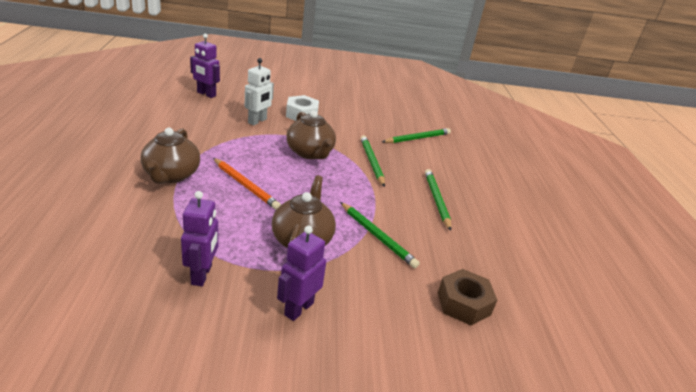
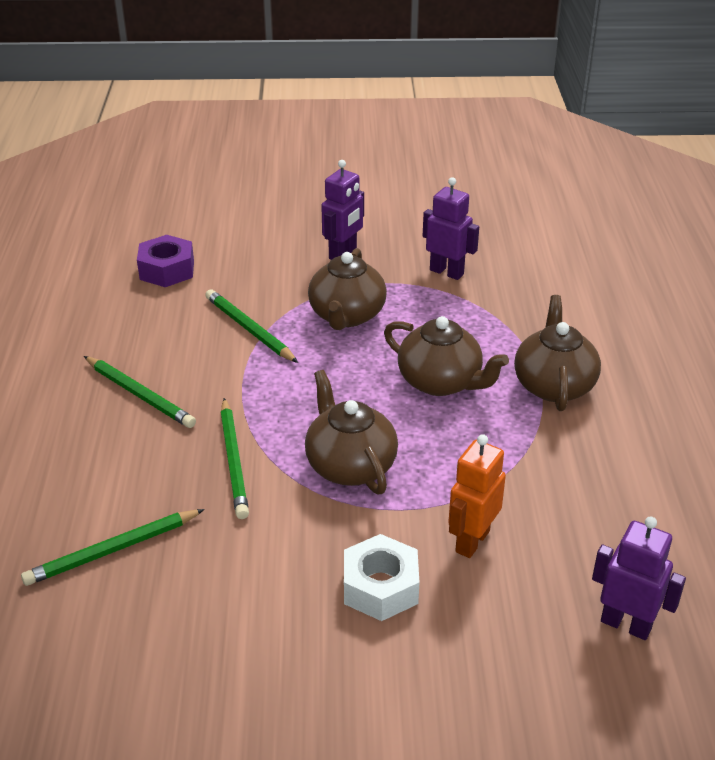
camera: 175 degrees left, 5 degrees up
(202, 275) = (447, 272): purple robot -> purple robot turned 120 degrees clockwise
(245, 185) = (441, 382): orange pencil -> brown teapot
(257, 121) = (471, 541): white robot -> orange robot
(436, 200) = (139, 394): green pencil -> green pencil turned 45 degrees counterclockwise
(463, 303) = (167, 270): brown nut -> purple nut

